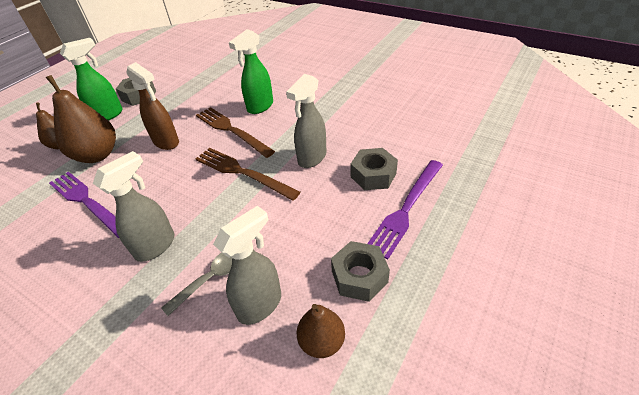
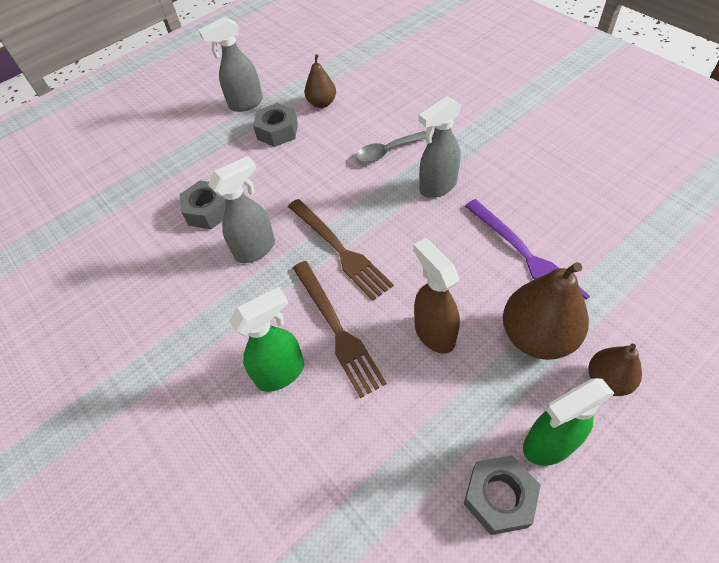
camera: 160 degrees left, 10 degrees up
(260, 304) = (355, 128): grey spray bottle -> grey spray bottle (245, 104)
(406, 209) = (206, 171): purple fork -> none

